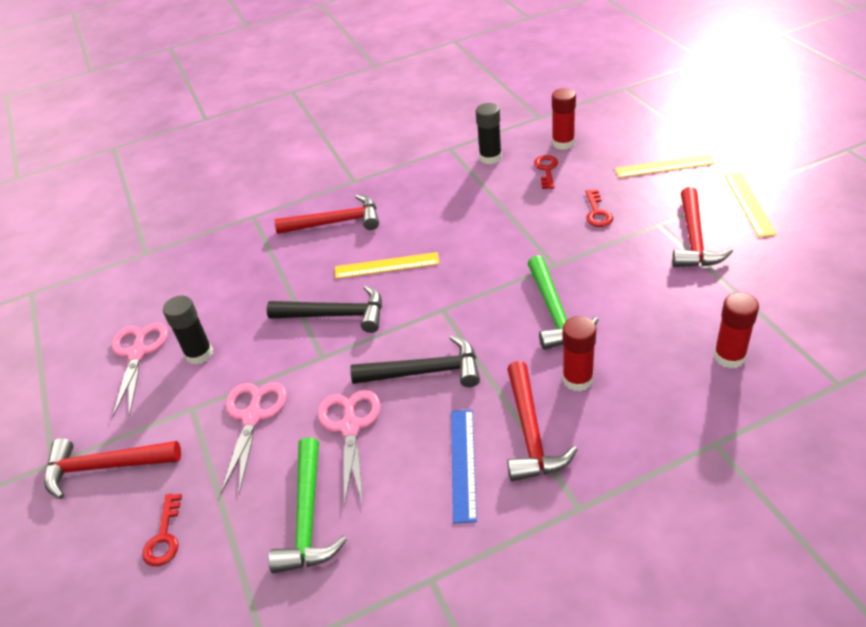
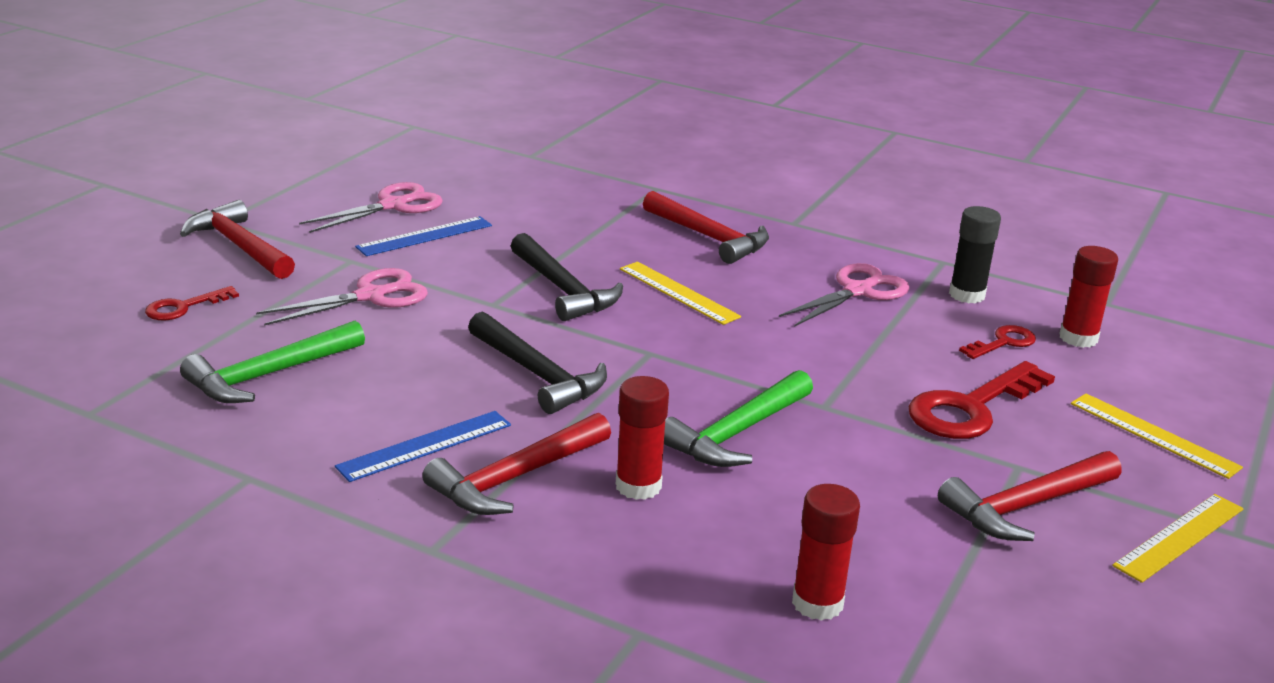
camera: 45 degrees right, 15 degrees down
(199, 354) = (425, 236): black glue stick -> blue ruler
(350, 427) = (410, 356): pink scissors -> pink scissors (857, 291)
(597, 213) = (971, 408): red key -> red key, size x1.87

